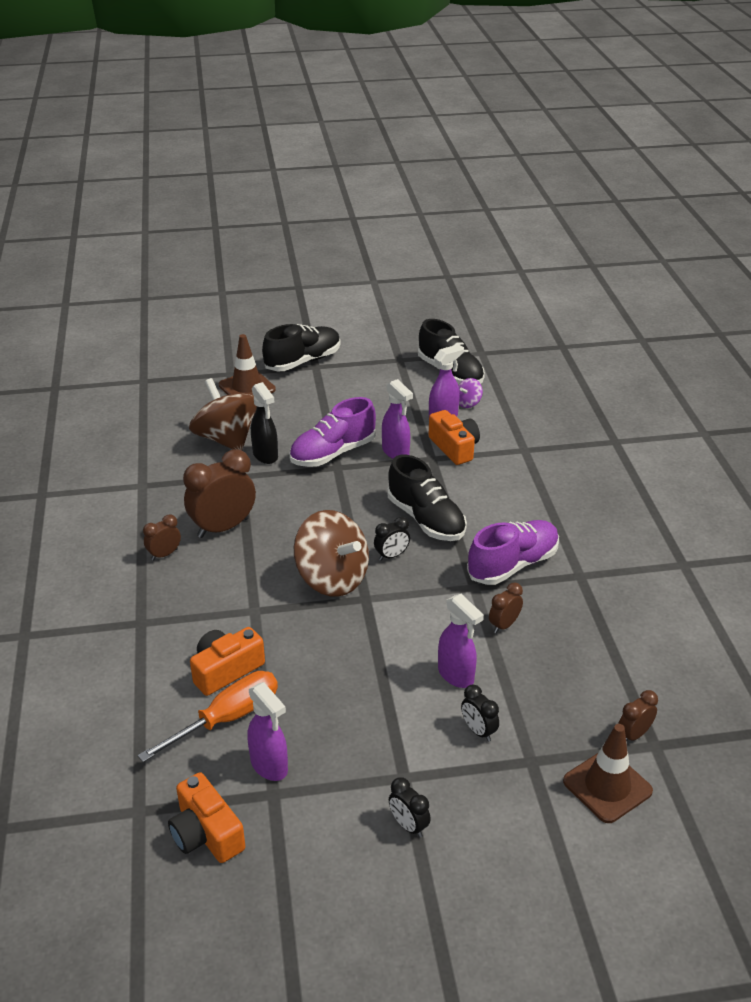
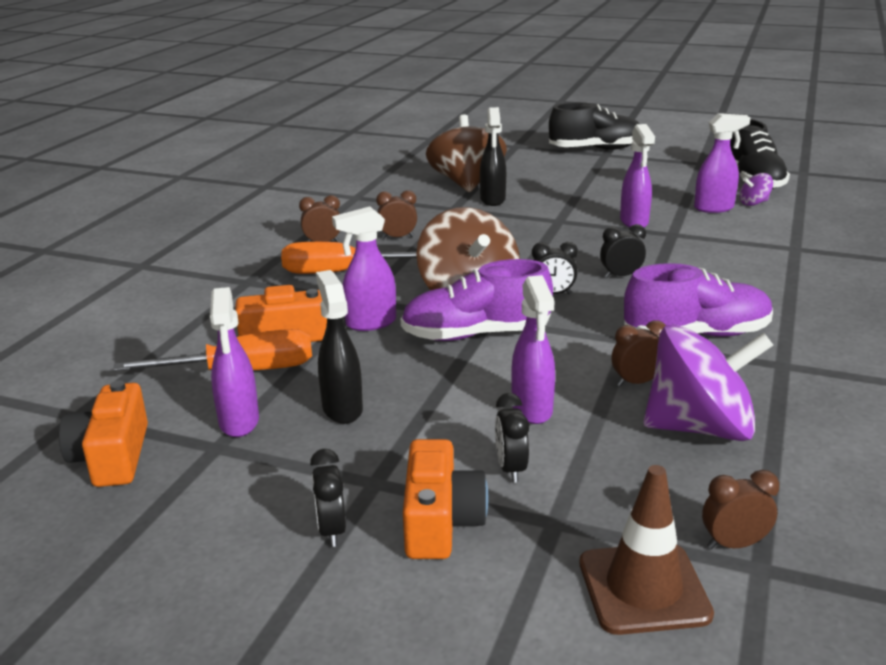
camera: 30 degrees right, 10 degrees down
(212, 585) = (342, 272): none -> orange screwdriver
(223, 527) = (398, 237): brown clock -> brown clock, size x0.51
(247, 387) = (522, 156): brown traffic cone -> none
(281, 634) = (370, 323): none -> purple spray bottle
(331, 724) = (342, 408): none -> black spray bottle
(333, 453) = (563, 211): purple shoe -> purple shoe (476, 335)
(426, 519) = (621, 276): black shoe -> black clock
(454, 447) = (707, 231): orange camera -> orange camera (440, 521)
(564, 651) = (700, 427): none -> purple spinning top

